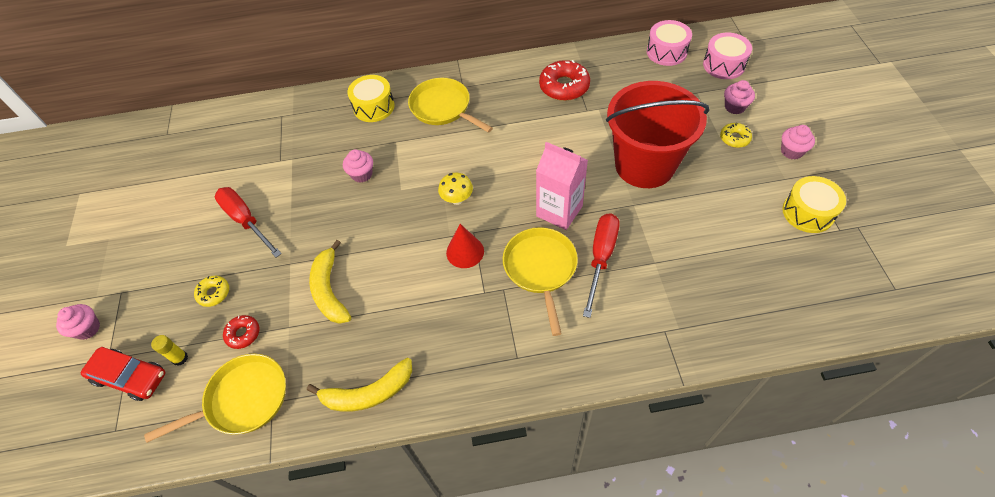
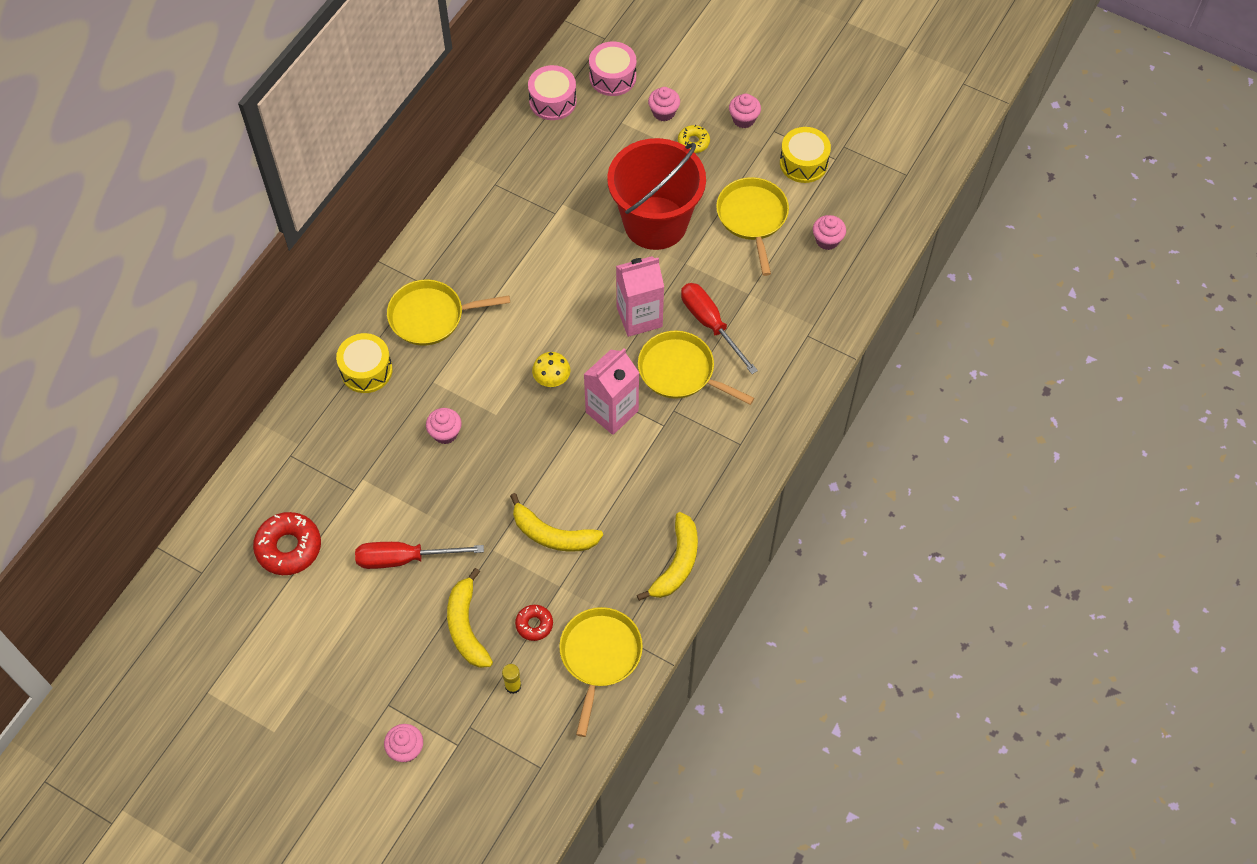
camera: 55 degrees left, 5 degrees up
(130, 377) = (495, 734): red car -> none
(214, 293) = (466, 627): yellow donut -> yellow banana
(465, 252) = (612, 411): red cone -> pink carton
(564, 86) = (509, 207): red donut -> red donut (289, 547)
(720, 216) = (752, 218): none -> yellow pan
(764, 279) = (827, 240): none -> pink cupcake

